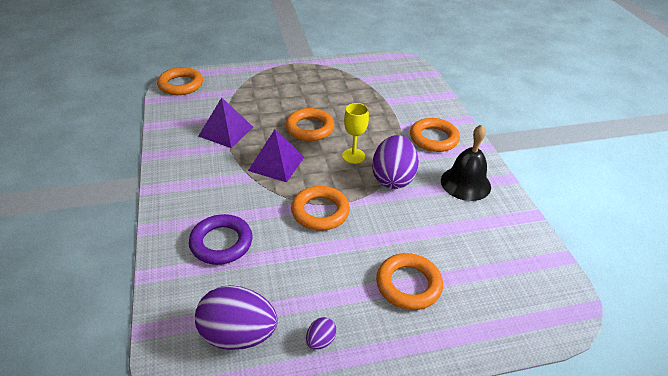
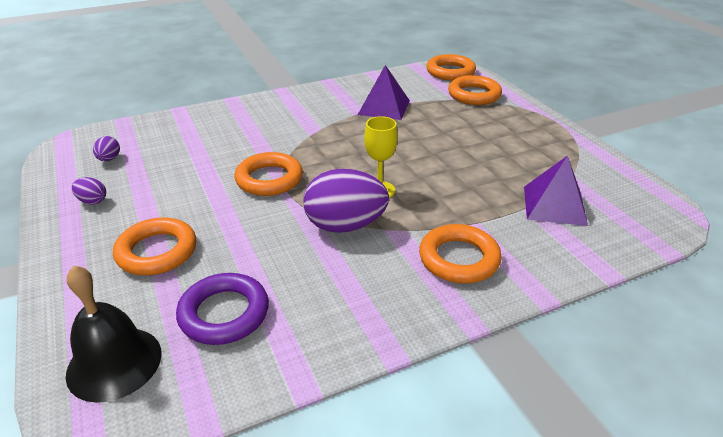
camera: 80 degrees right, 5 degrees down
(221, 243) = (217, 133): purple ring -> purple ring (224, 313)
(238, 335) = (109, 159): purple egg -> purple egg, size x0.45
(276, 163) = (342, 142): purple pyramid -> purple pyramid (554, 205)
(310, 128) = (419, 153): orange ring -> orange ring (474, 95)
(465, 183) = (359, 298): black bell -> black bell (114, 363)

